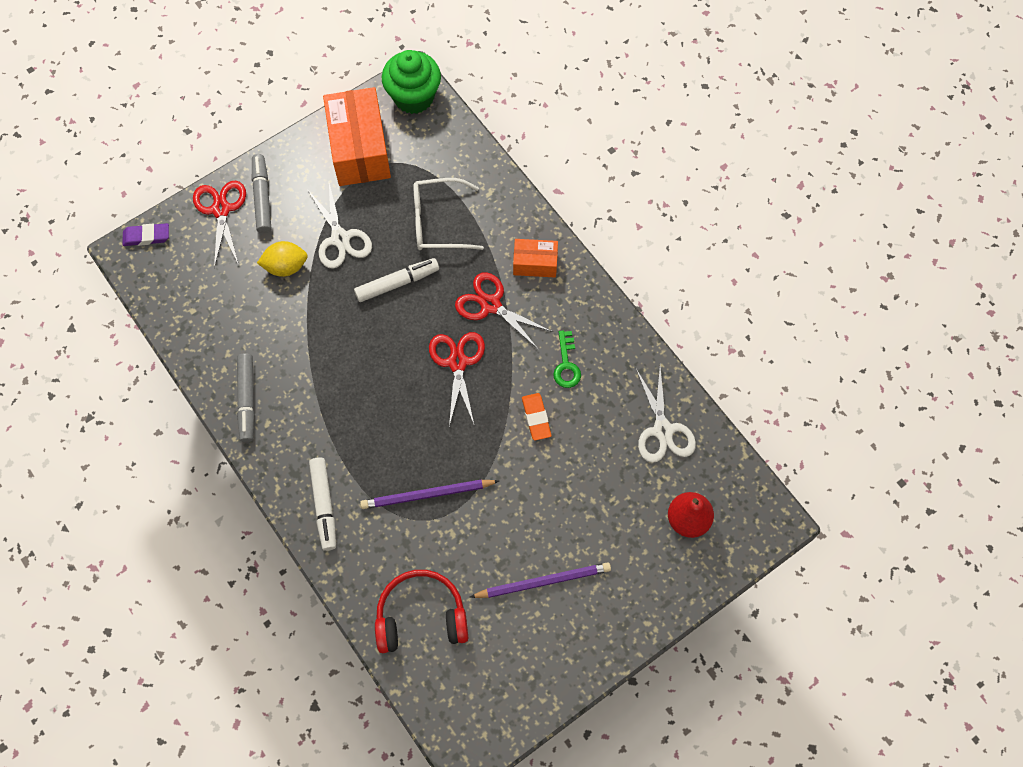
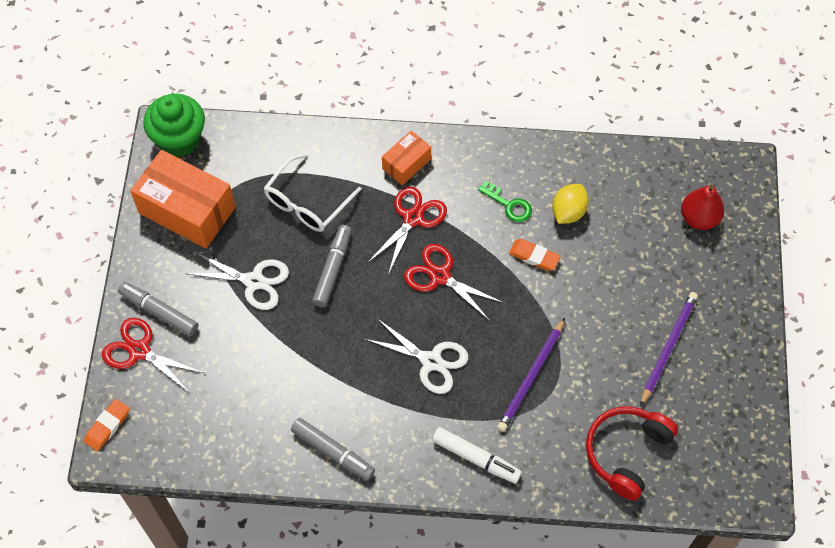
camera: 50 degrees left, 5 degrees down
(146, 236) = (107, 426): purple eraser -> orange eraser
(286, 266) = (240, 339): yellow lemon -> yellow lemon (568, 212)
(397, 283) = (332, 269): white marker -> grey marker
(491, 305) = (413, 218): red scissors -> red scissors turned 135 degrees clockwise
(662, 430) = (617, 182): white scissors -> white scissors (431, 361)

